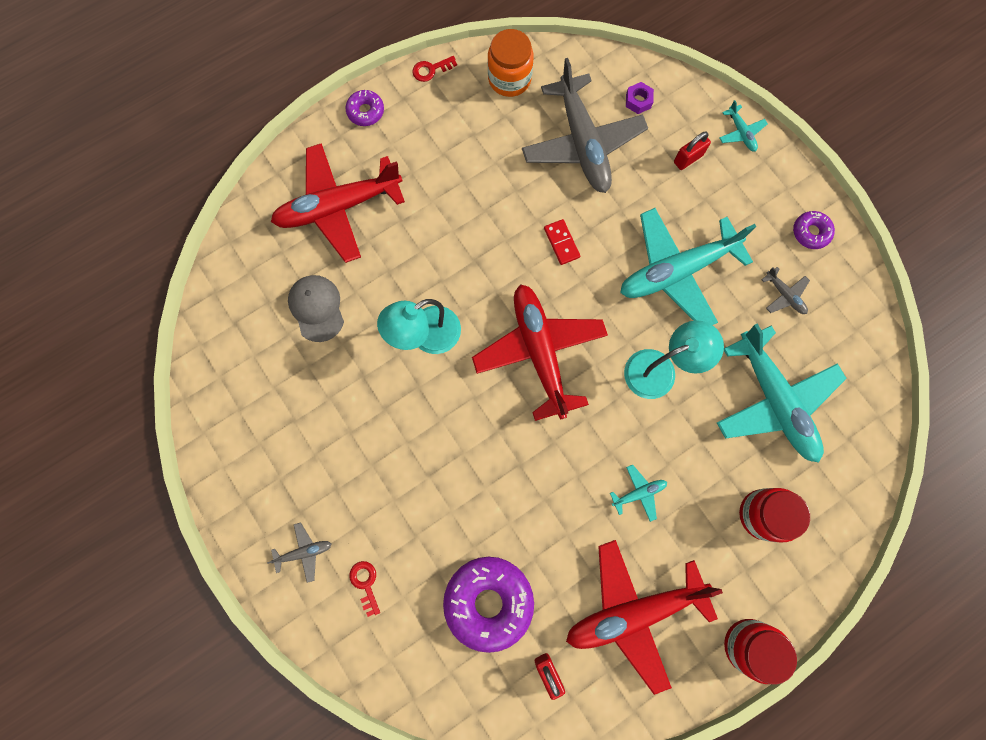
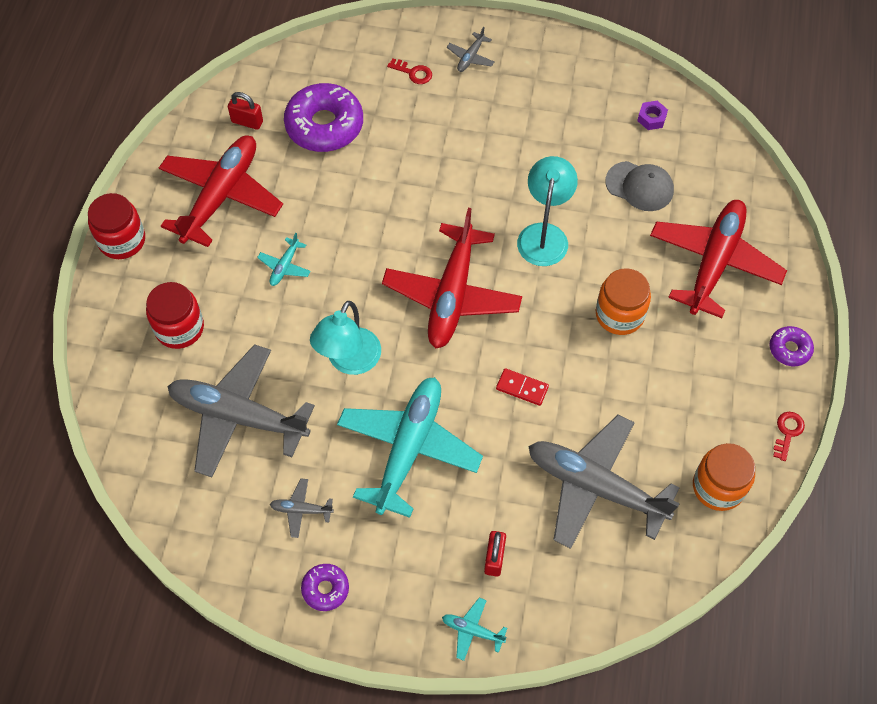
camera: 135 degrees right, 15 degrees down
(443, 231) = (619, 314): none -> orange jar
(539, 352) = (452, 295): red plane -> red plane turned 75 degrees clockwise
(638, 101) = (591, 574): purple nut -> purple nut (651, 118)
(774, 400) = (238, 416): turquoise plane -> grey plane

